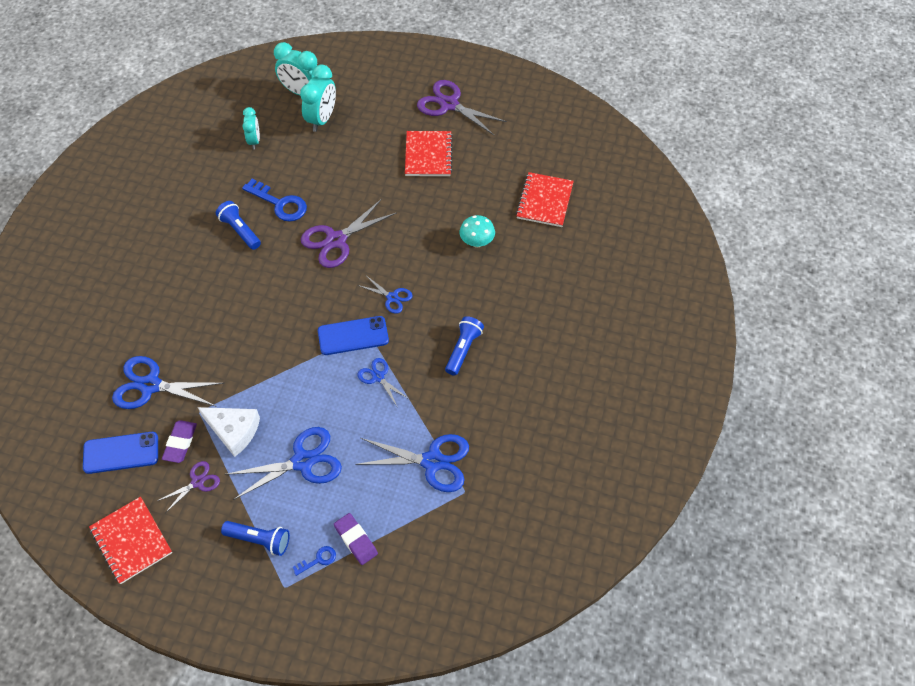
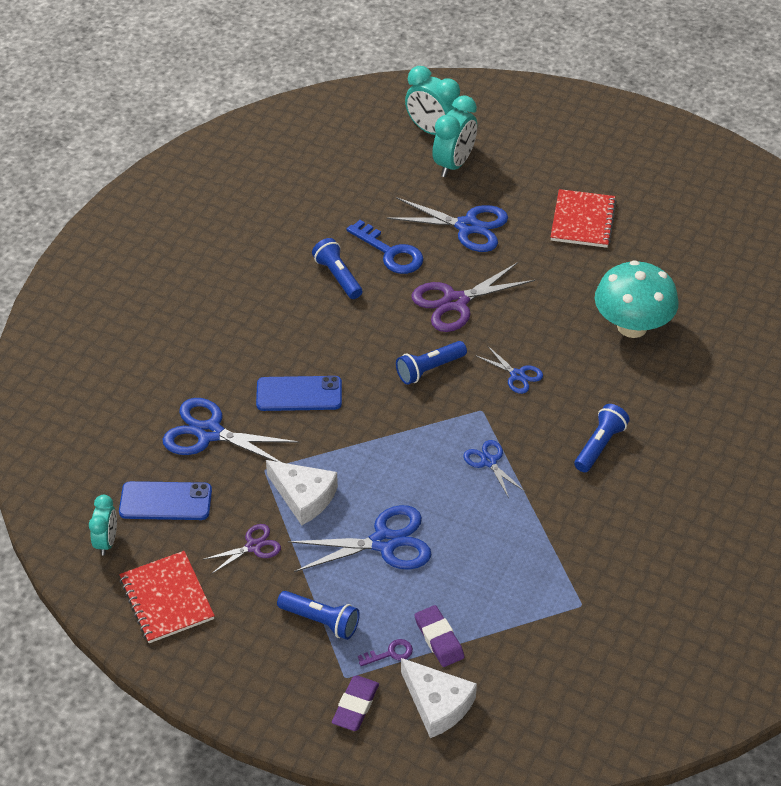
camera: 10 degrees right, 10 degrees down
(180, 443) = (237, 501): purple eraser -> purple eraser (355, 705)
(254, 141) = (367, 179): turquoise clock -> turquoise clock (107, 541)
(318, 560) = (390, 653): blue key -> purple key
(322, 302) = (429, 369): none -> blue flashlight
(353, 336) = (463, 412): blue phone -> blue phone (299, 394)
(361, 598) = (437, 704): none -> white cheese
(432, 462) = (545, 565): blue scissors -> blue scissors (467, 226)
(449, 104) = (616, 166): purple scissors -> none
(477, 242) = (632, 326): turquoise mushroom -> turquoise mushroom, size x1.83
(544, 201) = (725, 291): red notebook -> none

